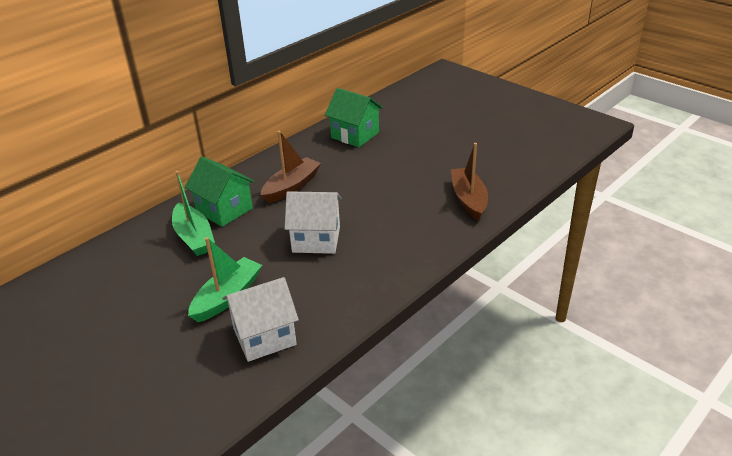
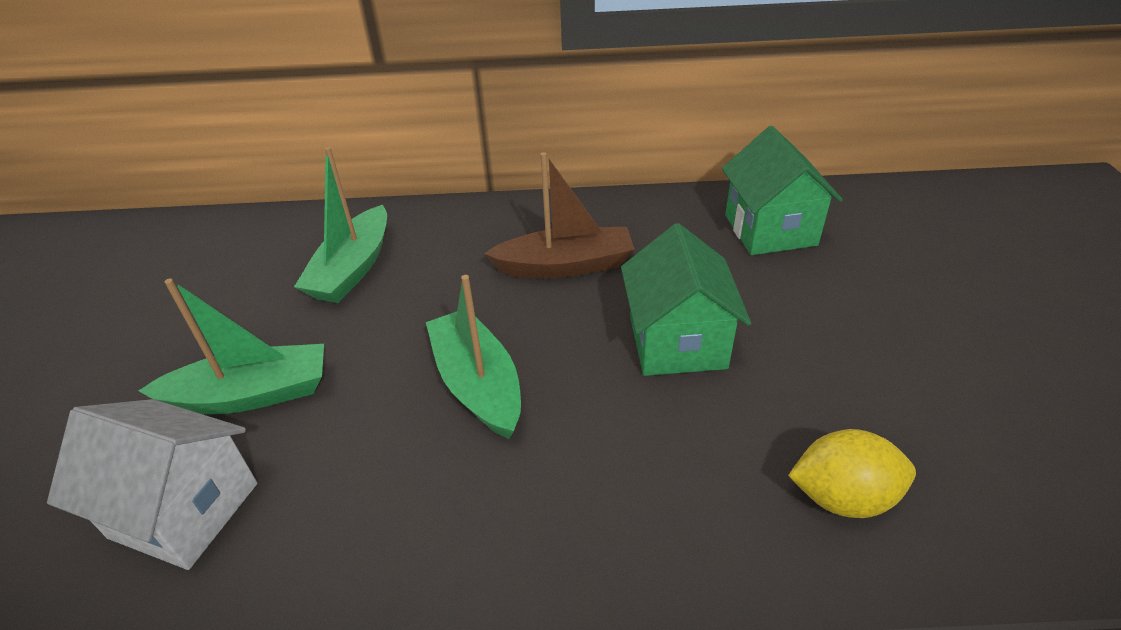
camera: 45 degrees right, 5 degrees up
(224, 210) = (438, 250): green house -> green house (677, 342)
(316, 239) = (477, 384): white house -> green boat
(468, 199) = (842, 497): brown boat -> yellow lemon

